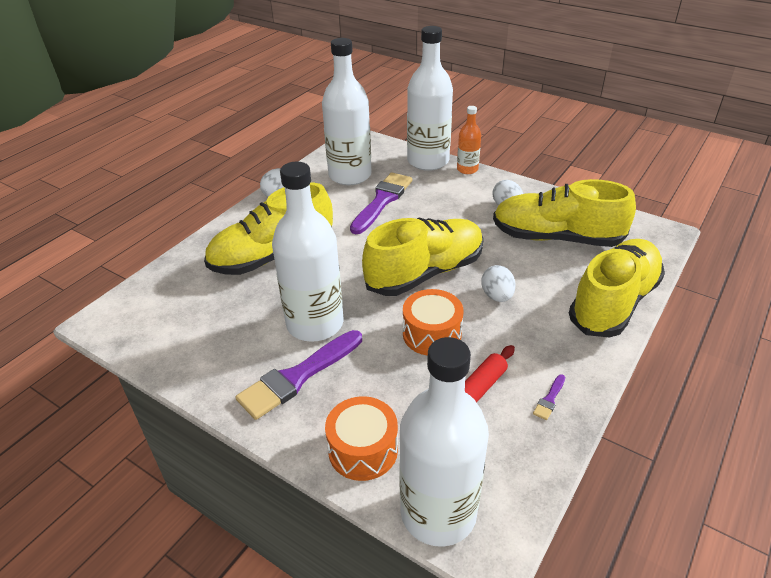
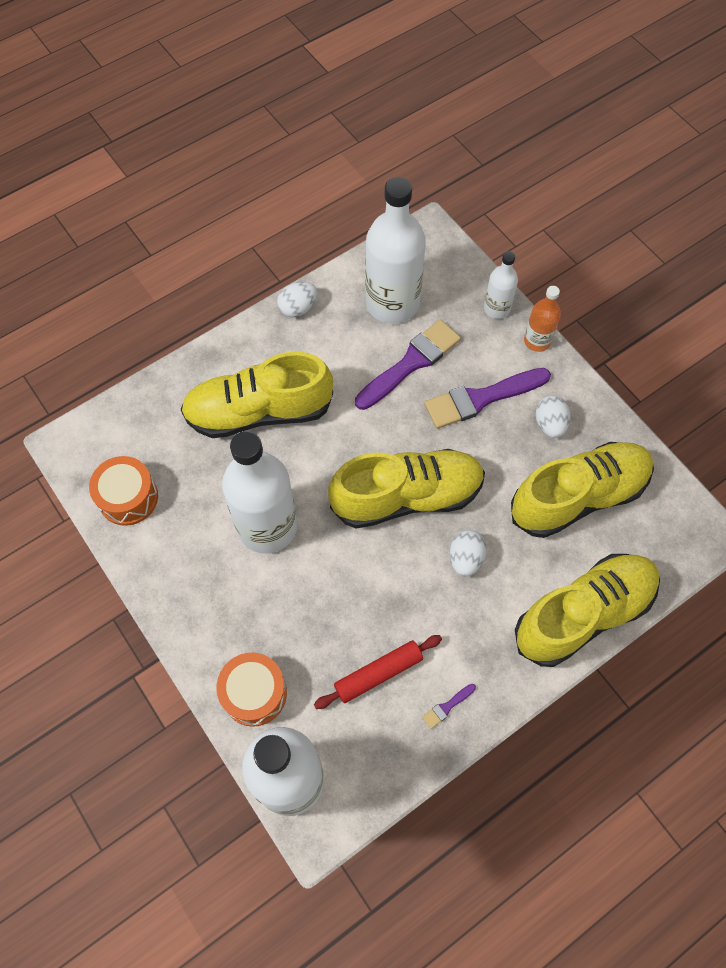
camera: 20 degrees right, 25 degrees up
(297, 377) = (227, 588): purple brush -> purple brush (481, 399)
(428, 161) = (497, 308): white bottle -> white bottle, size x0.50
(432, 334) = (375, 584): orange drum -> orange drum (128, 497)
(556, 238) = (578, 496): yellow shoe -> yellow shoe turned 120 degrees clockwise

